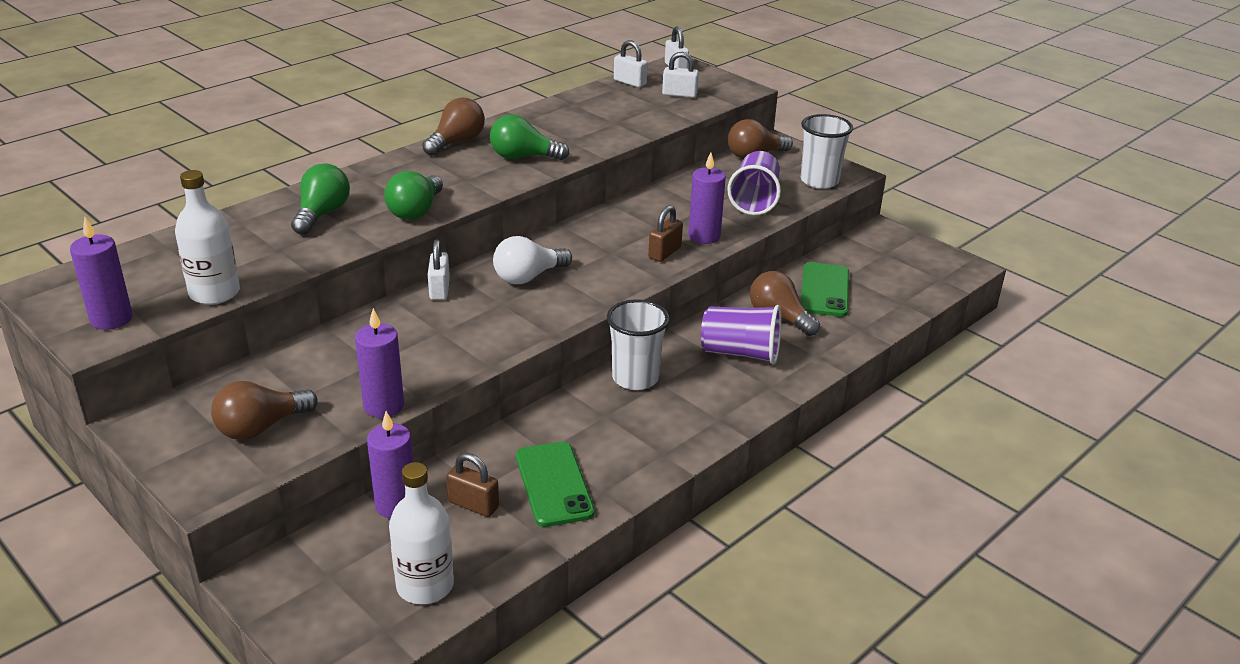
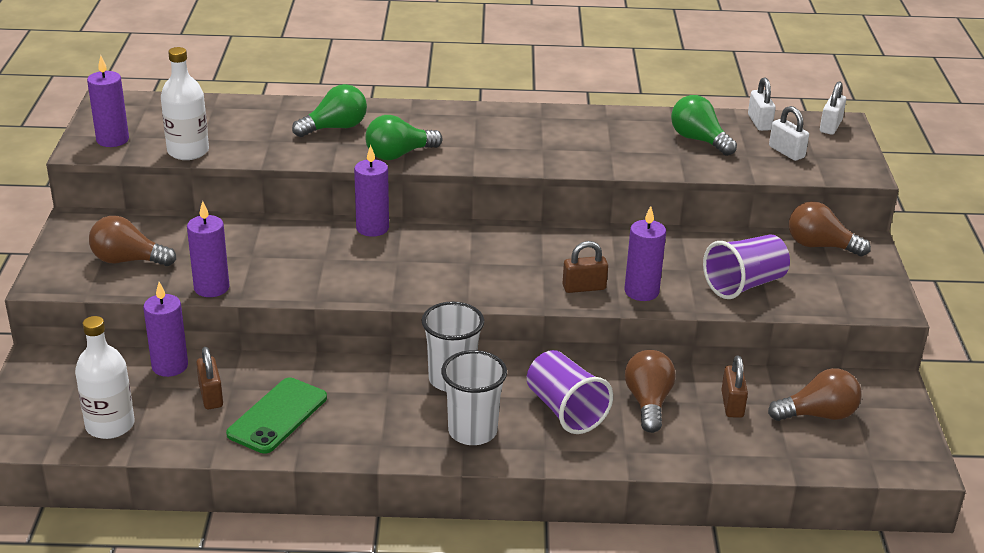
camera: 45 degrees right, 0 degrees up
(439, 289) = (372, 228): white padlock -> purple candle
(456, 142) = (519, 114): brown light bulb -> brown light bulb (818, 414)
(523, 157) = (549, 148): green light bulb -> green light bulb (699, 140)
(528, 277) = (447, 251): white light bulb -> none
(819, 181) = (842, 298): white cup -> white cup (472, 431)
(825, 290) = (732, 404): green phone -> brown padlock

